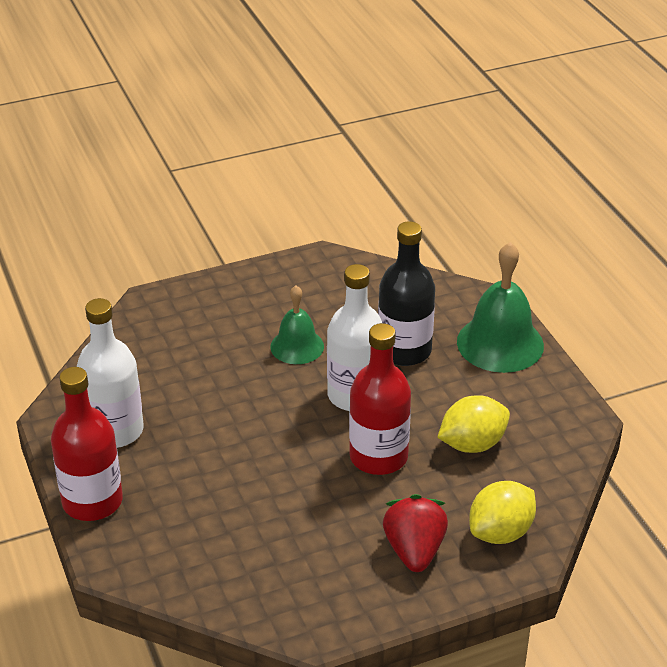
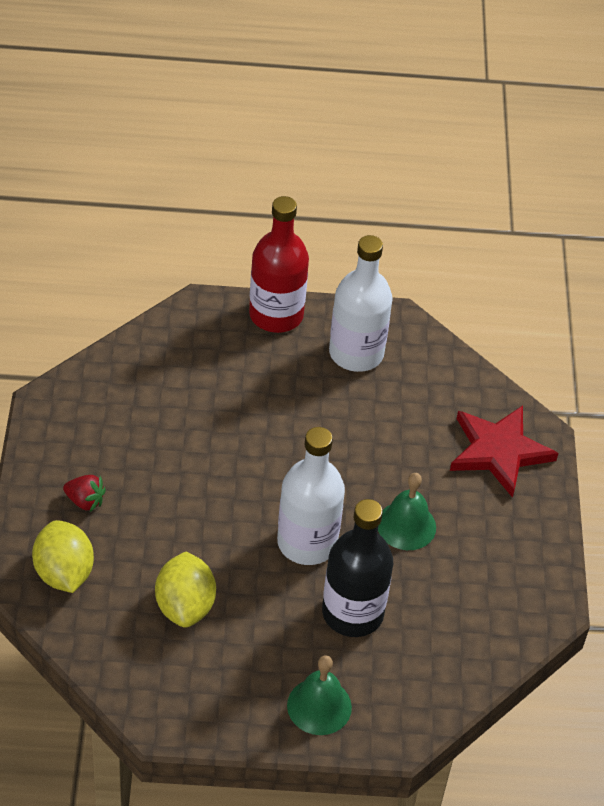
camera: 110 degrees right, 10 degrees up
(183, 317) = (499, 452): none -> red star
(378, 457) = (213, 525): red bottle -> none
(414, 550) = (85, 501): red strawberry -> red strawberry, size x0.58
(500, 343) = (319, 706): green bell -> green bell, size x0.62

